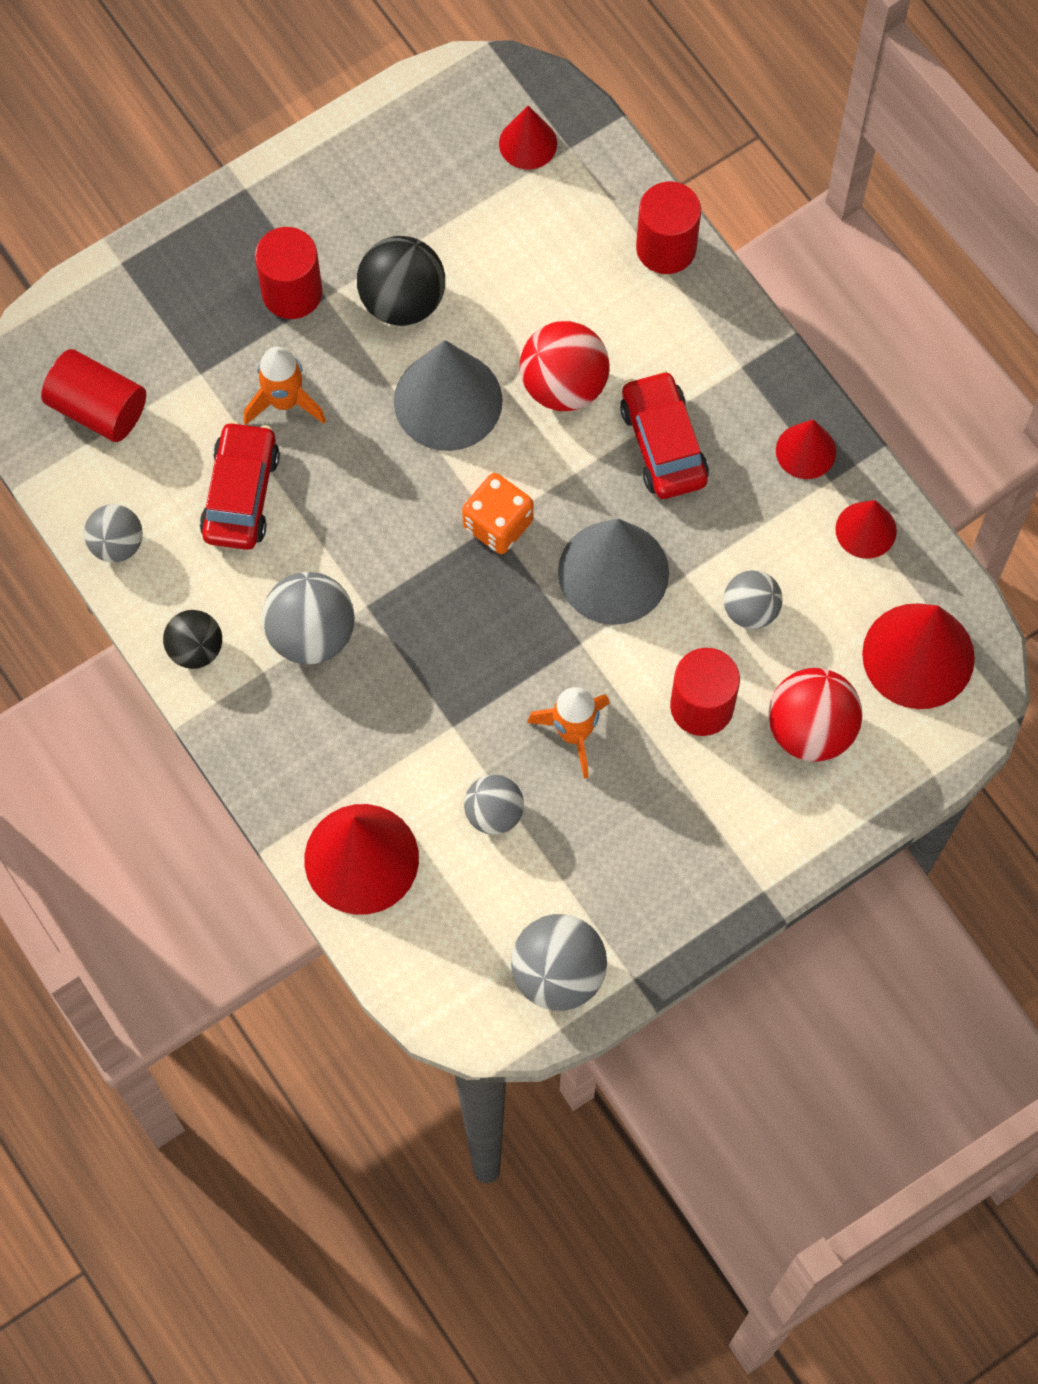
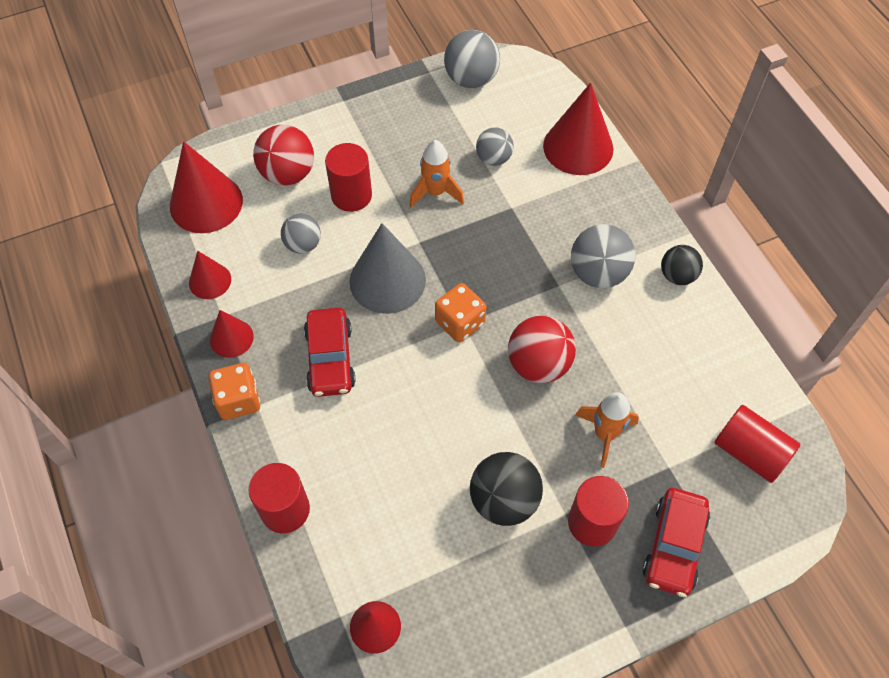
camera: 170 degrees left, 10 degrees down
(117, 544) = (732, 351): grey ball -> none
(241, 494) = (641, 371): red car -> red car (674, 546)
(448, 400) = (481, 415): grey cone -> none
(563, 385) = (392, 413): red ball -> red ball (538, 364)
(767, 369) = (238, 400): none -> orange dice

